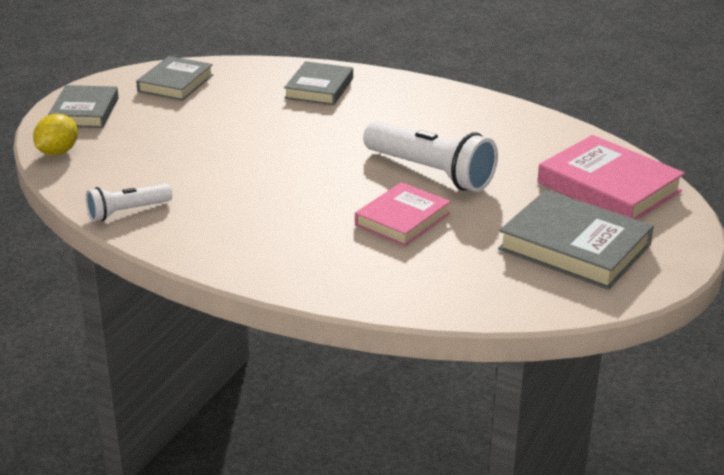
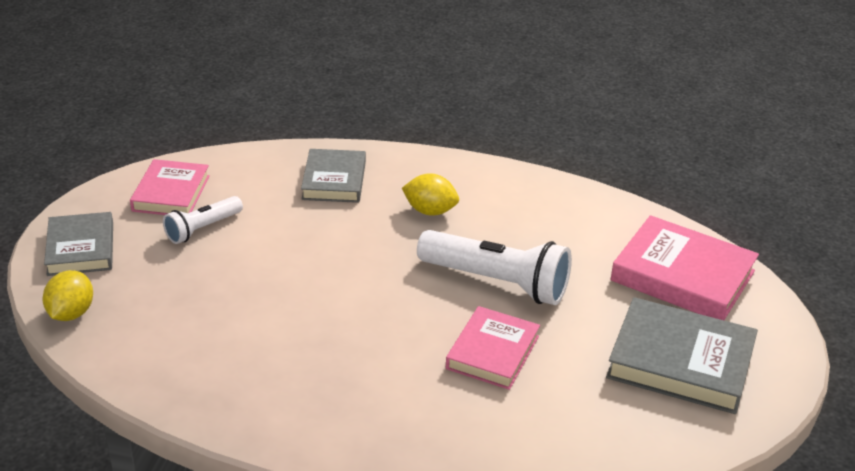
camera: 15 degrees left, 5 degrees up
(127, 212) = (186, 389): white flashlight -> white flashlight (203, 228)
(175, 83) = (171, 193): grey book -> pink book
(394, 117) = (430, 211): none -> yellow lemon

